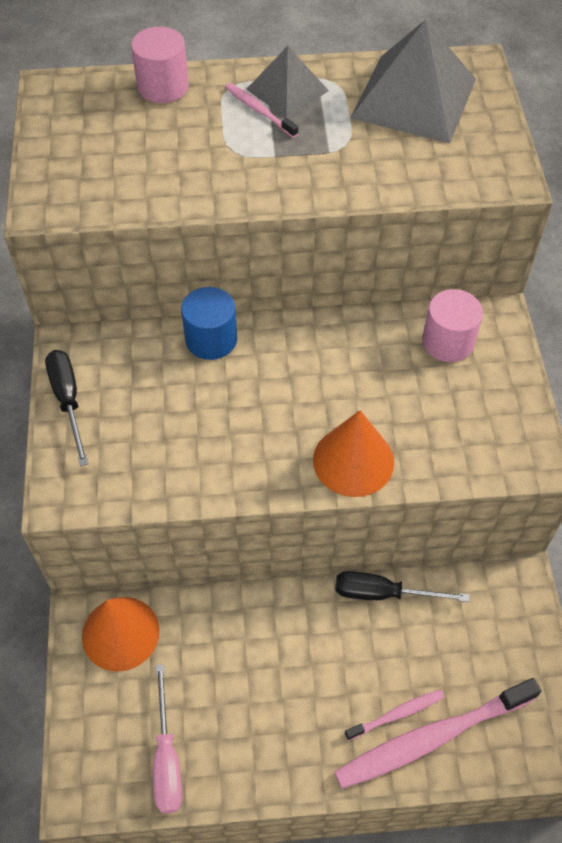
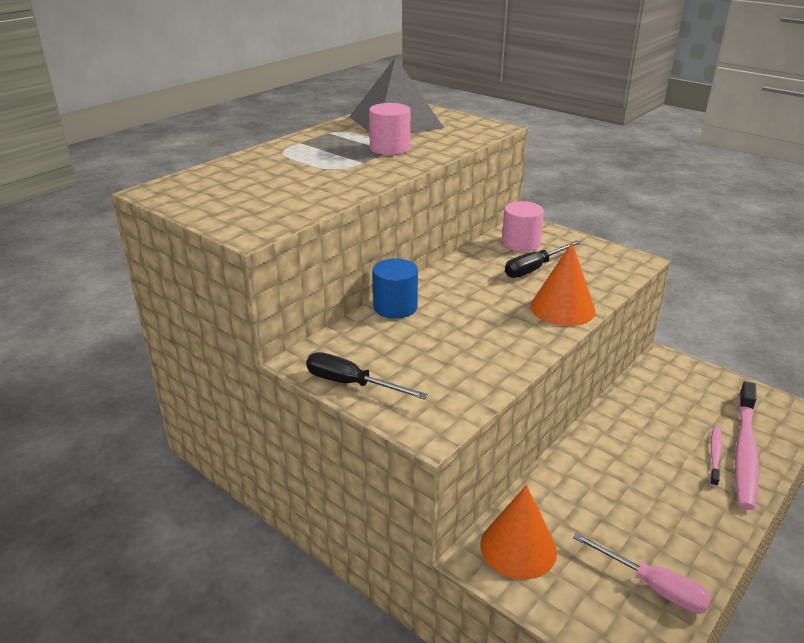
camera: 45 degrees left, 25 degrees down
(163, 86) = (237, 164): pink cylinder -> pink cylinder (390, 148)
(259, 111) = (319, 152): pink toothbrush -> none
(287, 89) = (320, 141): grey pyramid -> none
(383, 593) = (620, 410): black screwdriver -> black screwdriver (534, 268)

